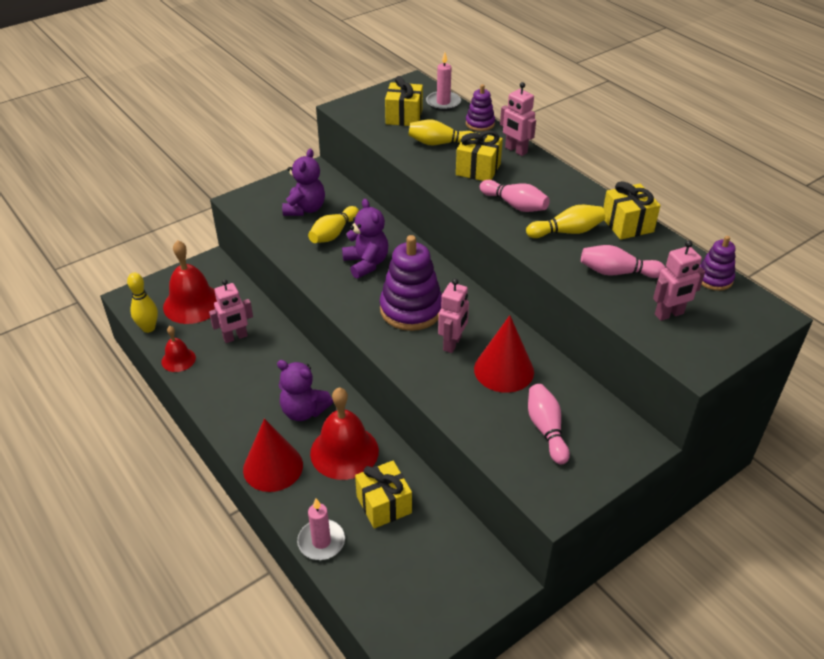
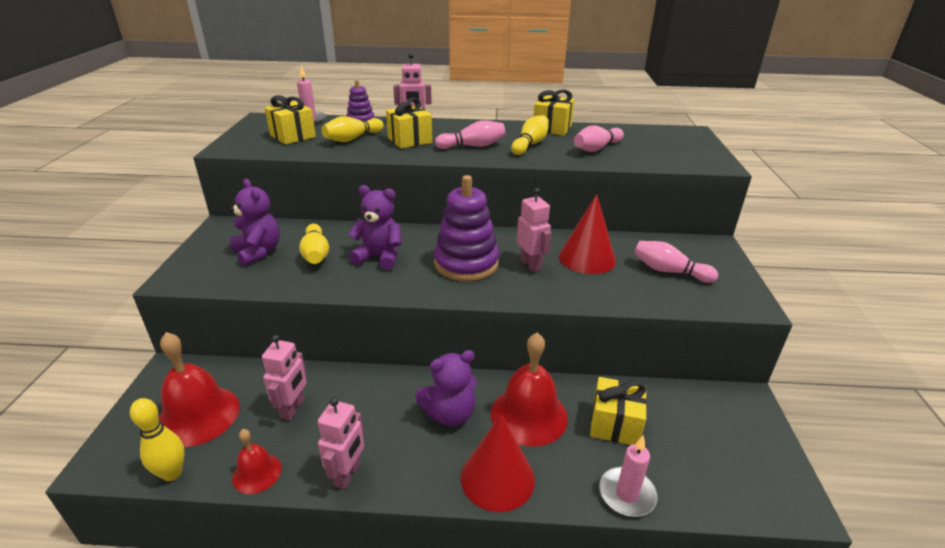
camera: 50 degrees left, 10 degrees down
(669, 314) = (659, 152): pink robot -> pink robot (347, 474)
(714, 279) = (640, 130): purple stacking toy -> none

